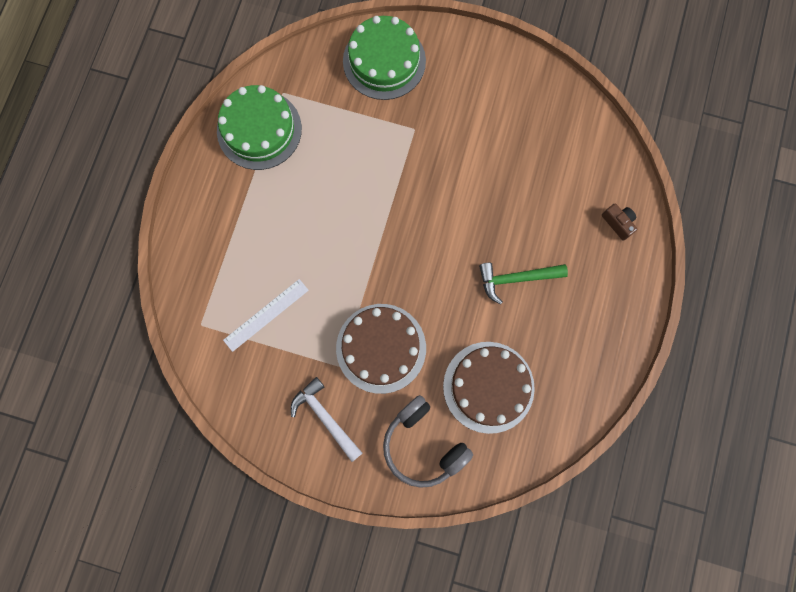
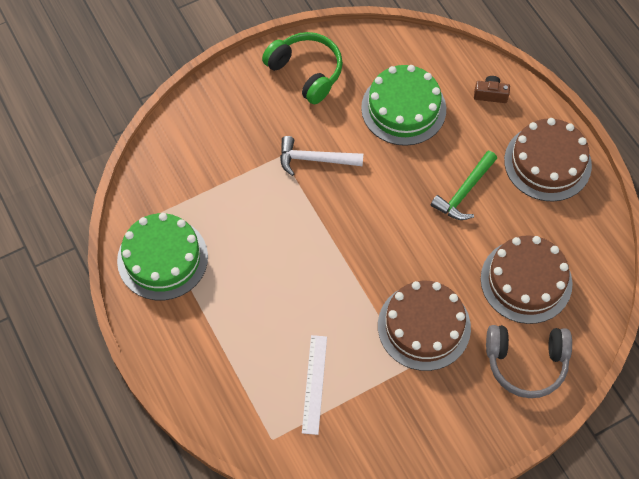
camera: 45 degrees left, 15 degrees down
(325, 417) = (438, 413): white hammer -> white hammer (314, 159)
(384, 61) = (206, 129): green cake -> green cake (403, 108)
(499, 81) = (306, 72): none -> green headphones
(603, 315) = (547, 162): none -> brown cake

